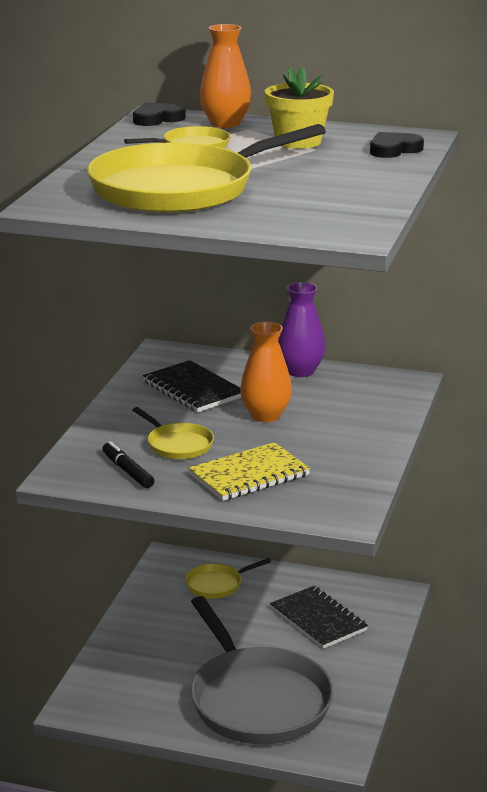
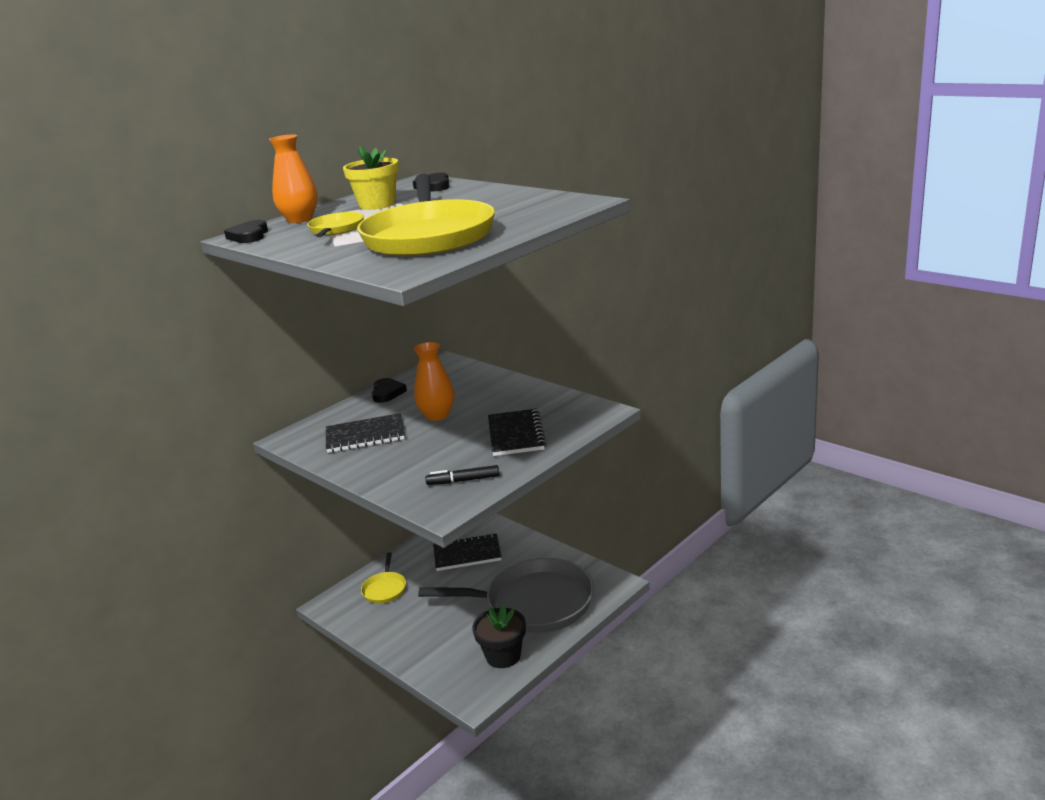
camera: 60 degrees left, 0 degrees up
(152, 706) = (503, 656): none -> black flower pot
(178, 445) = (444, 454): yellow pan -> none
(249, 475) = (515, 434): yellow notebook -> black notebook
(300, 371) = (387, 393): purple vase -> black heart

